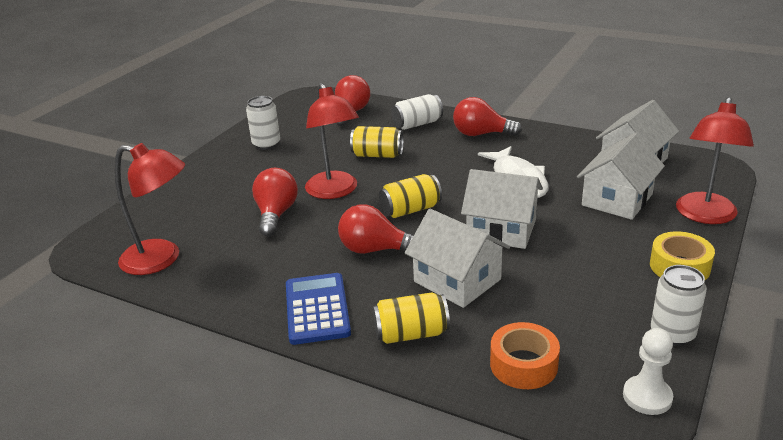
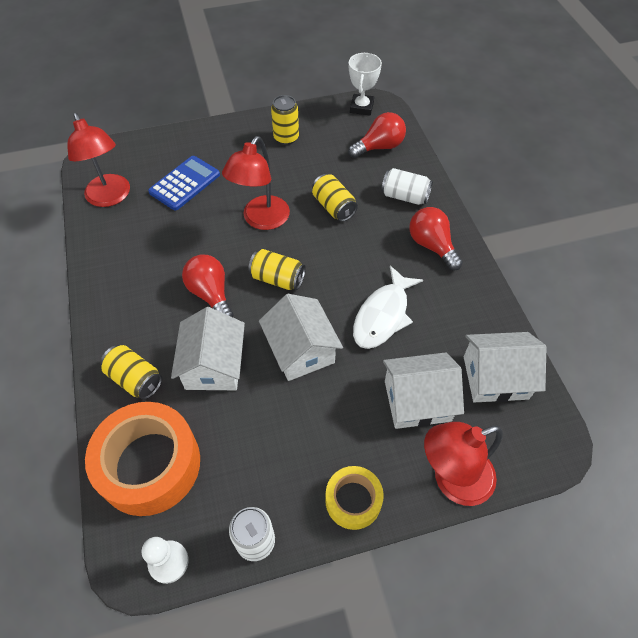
camera: 45 degrees right, 25 degrees up
(266, 144) = (286, 138): white can -> yellow can
(276, 214) = (205, 212): red light bulb -> none
(298, 103) = (361, 107): none -> white trophy
(317, 309) = (122, 311): blue calculator -> blue calculator (184, 183)
(523, 365) = (149, 464): orange tape -> orange tape, size x1.85

